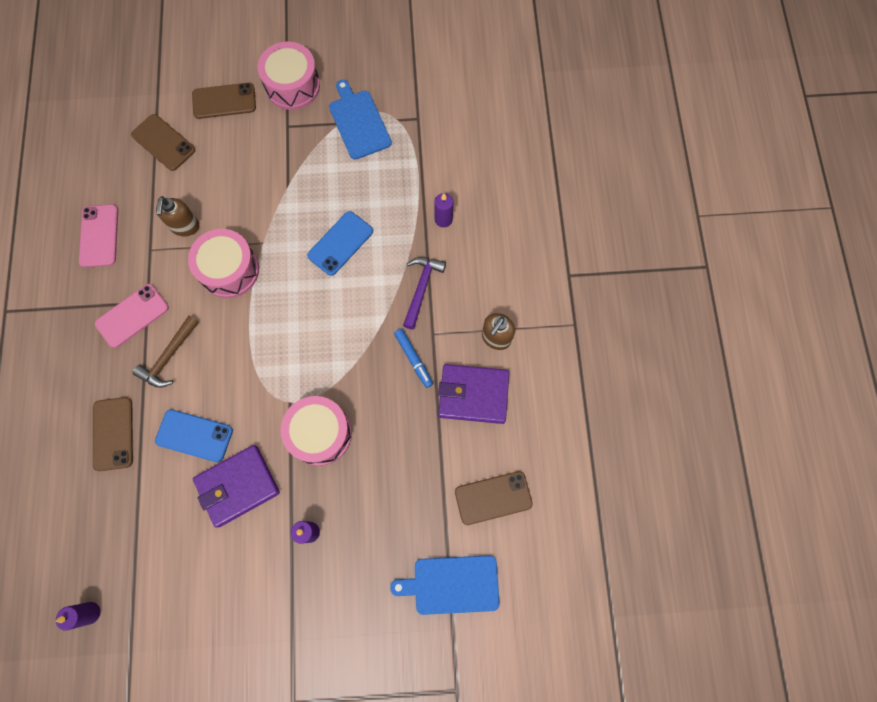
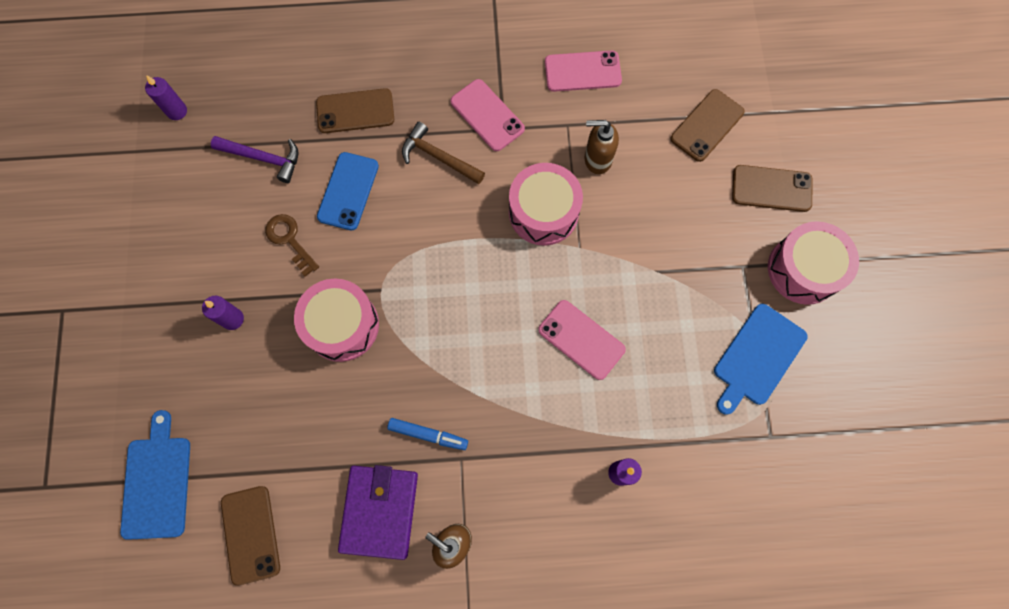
camera: 90 degrees right, 0 degrees up
(224, 101) = (771, 189): brown phone -> brown phone turned 75 degrees counterclockwise
(238, 486) = (289, 240): purple wallet -> brown key
(340, 243) = (581, 339): blue phone -> pink phone
(359, 122) = (757, 357): blue cutting board -> blue cutting board turned 150 degrees clockwise
(413, 359) = (428, 434): blue marker -> blue marker turned 135 degrees counterclockwise
(421, 288) = (522, 444): purple hammer -> purple hammer (263, 158)

